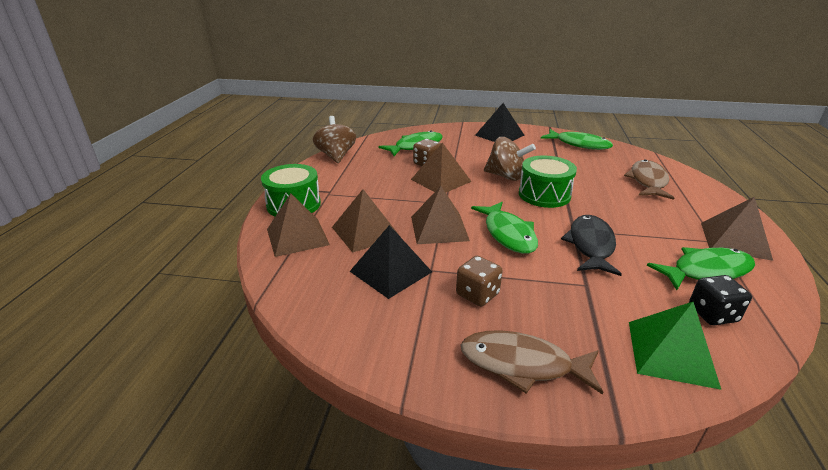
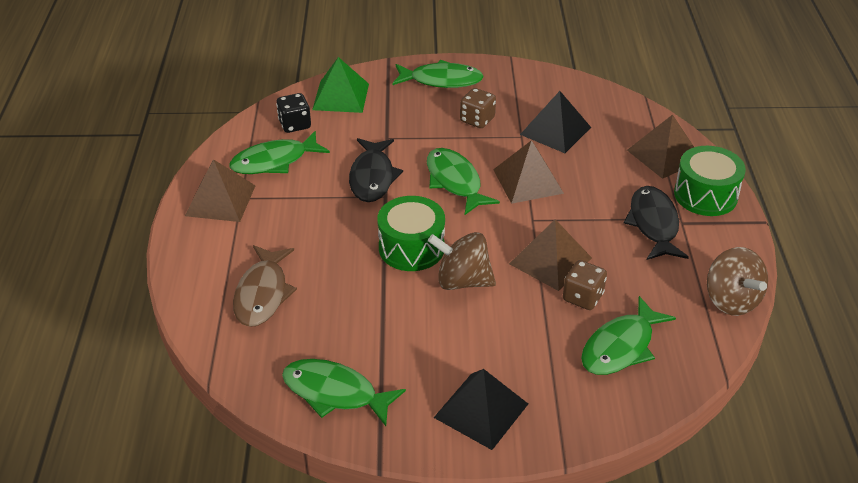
camera: 170 degrees right, 10 degrees up
(352, 192) = (653, 224): none -> black fish
(366, 232) = (601, 168): brown pyramid -> none
(522, 364) = (441, 80): brown fish -> green fish

